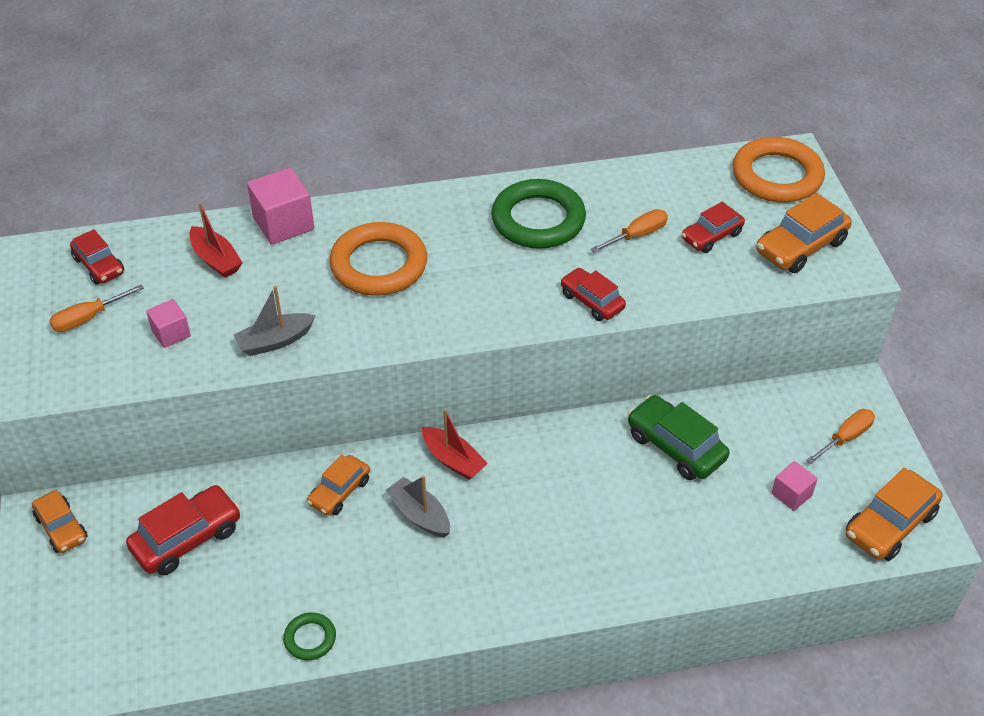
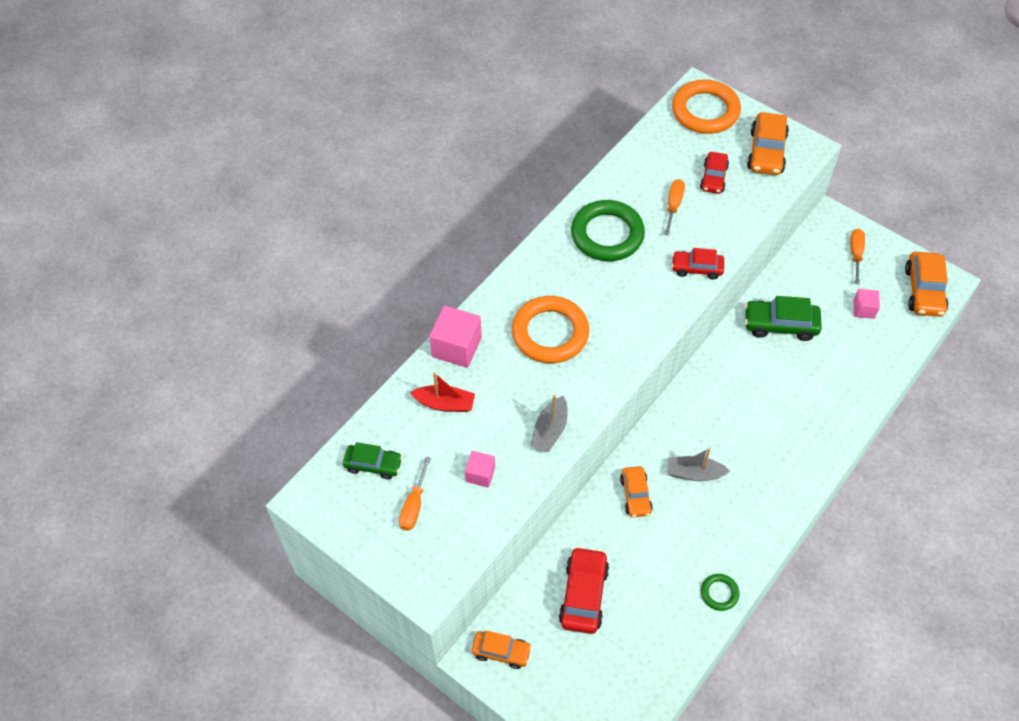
camera: 40 degrees left, 10 degrees up
(99, 266) = (373, 465): red car -> green car
(453, 460) = (675, 425): red boat -> none

